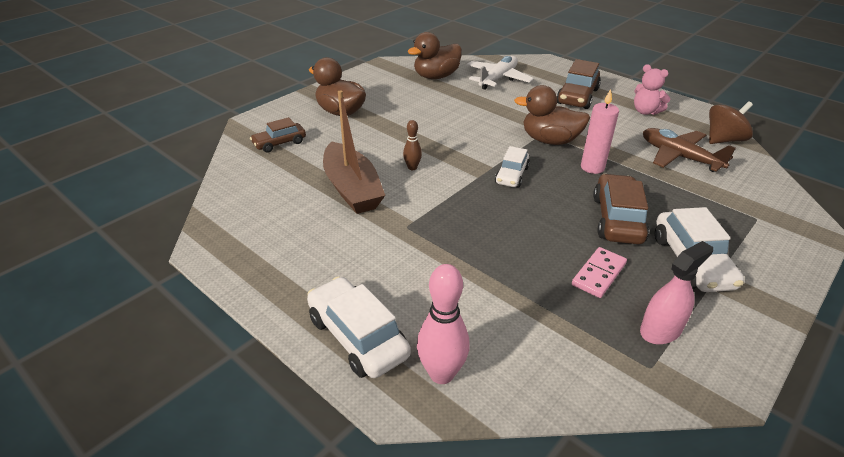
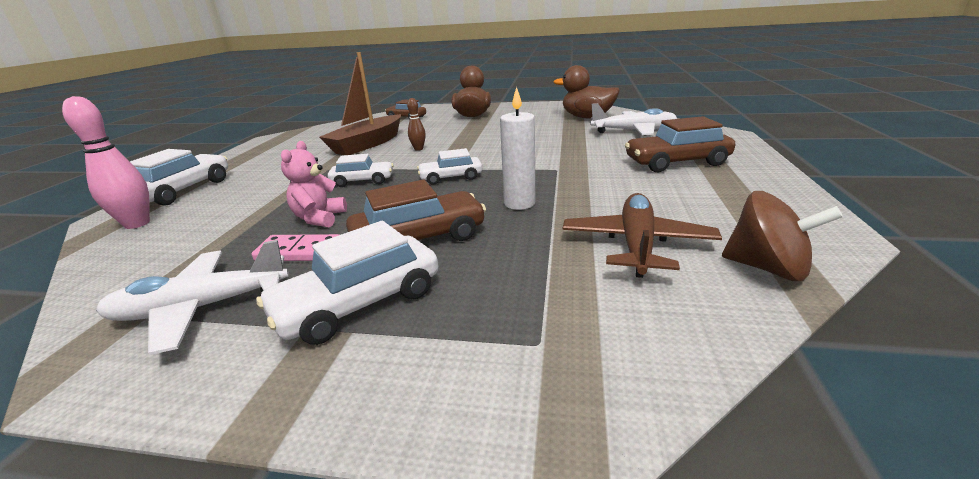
camera: 60 degrees right, 10 degrees down
(469, 216) = (363, 181): none -> white car
(550, 140) = (546, 175): brown duck -> none
(592, 167) = (519, 203): pink candle -> white candle
(645, 111) = (726, 199): pink teddy bear -> pink teddy bear (319, 218)
(660, 330) = (202, 308): pink spray bottle -> white plane

